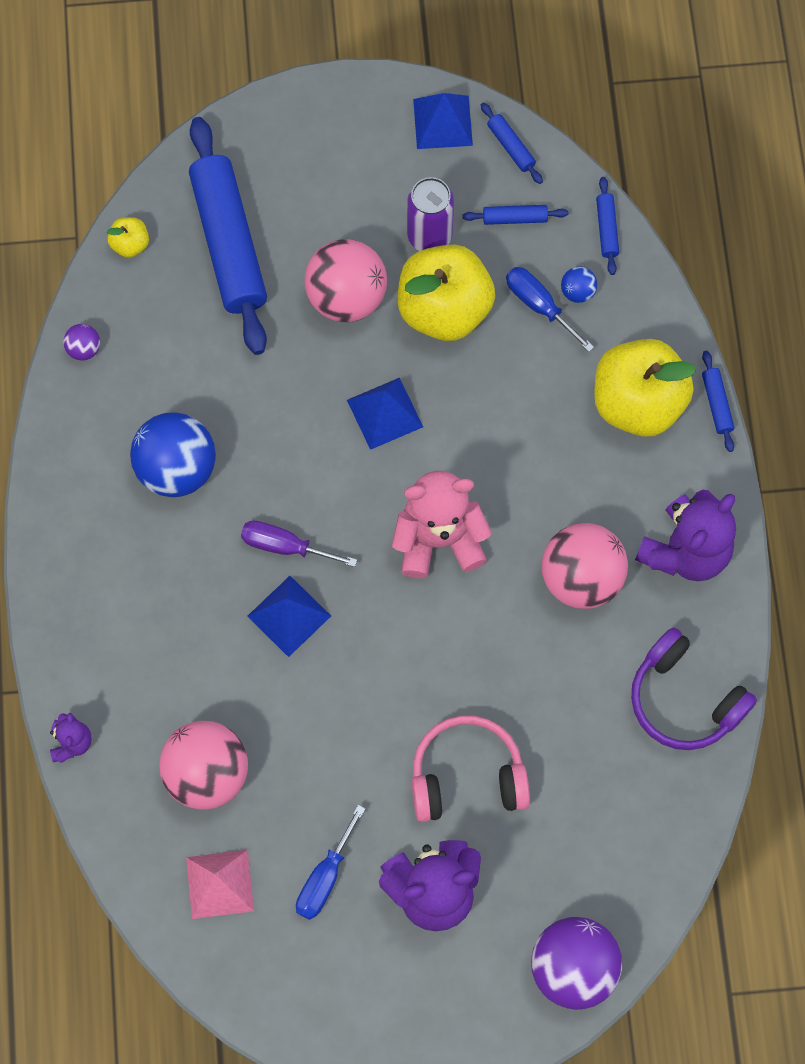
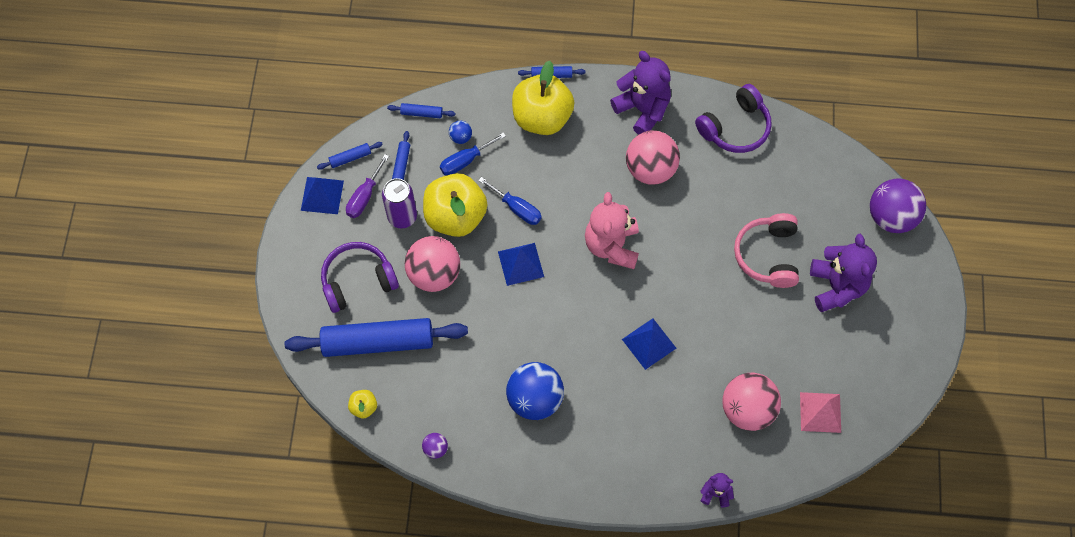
camera: 80 degrees left, 5 degrees down
(284, 546) = (601, 339): purple screwdriver -> purple screwdriver (364, 196)
(317, 197) = (358, 281): none -> purple headphones
(325, 877) = (822, 348): blue screwdriver -> blue screwdriver (517, 208)

